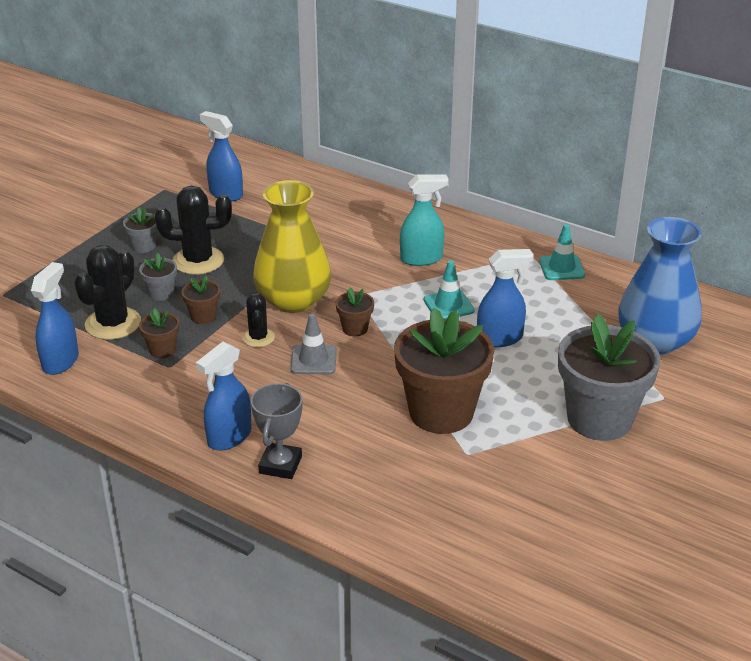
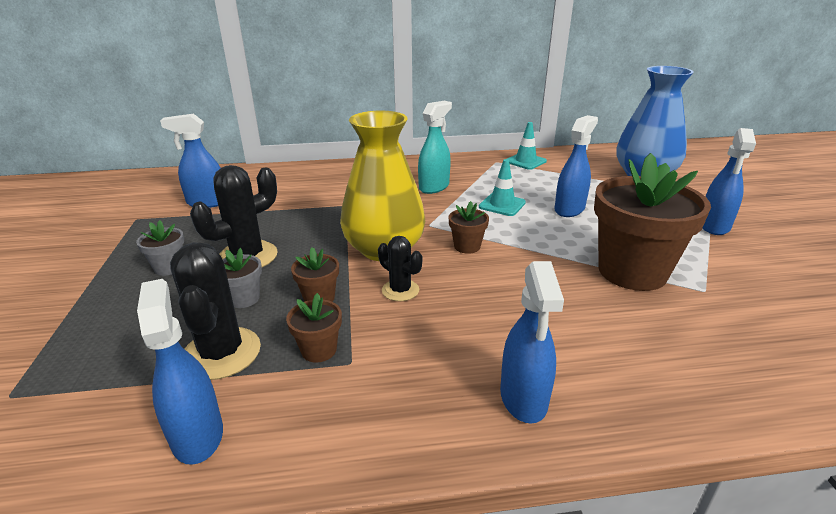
camera: 40 degrees left, 5 degrees down
(280, 465) = (614, 394): grey trophy -> none
(313, 360) = (476, 284): grey traffic cone -> none
(599, 419) = (714, 226): grey flower pot -> blue spray bottle

